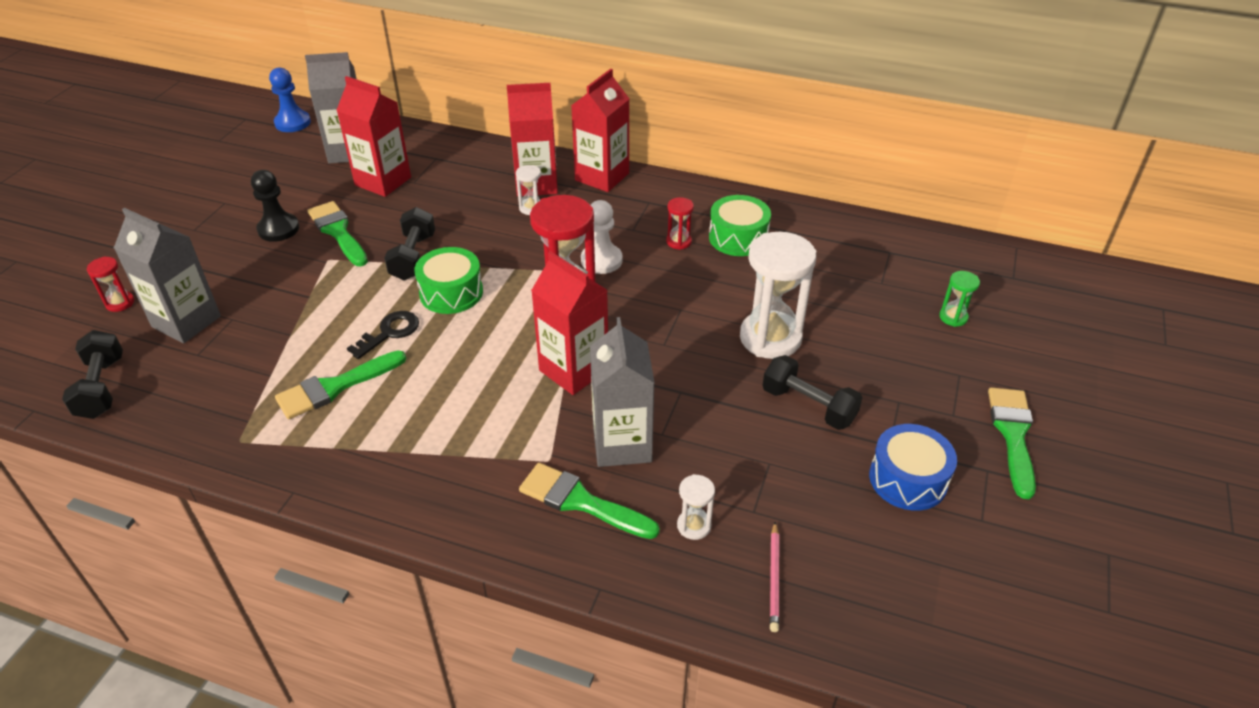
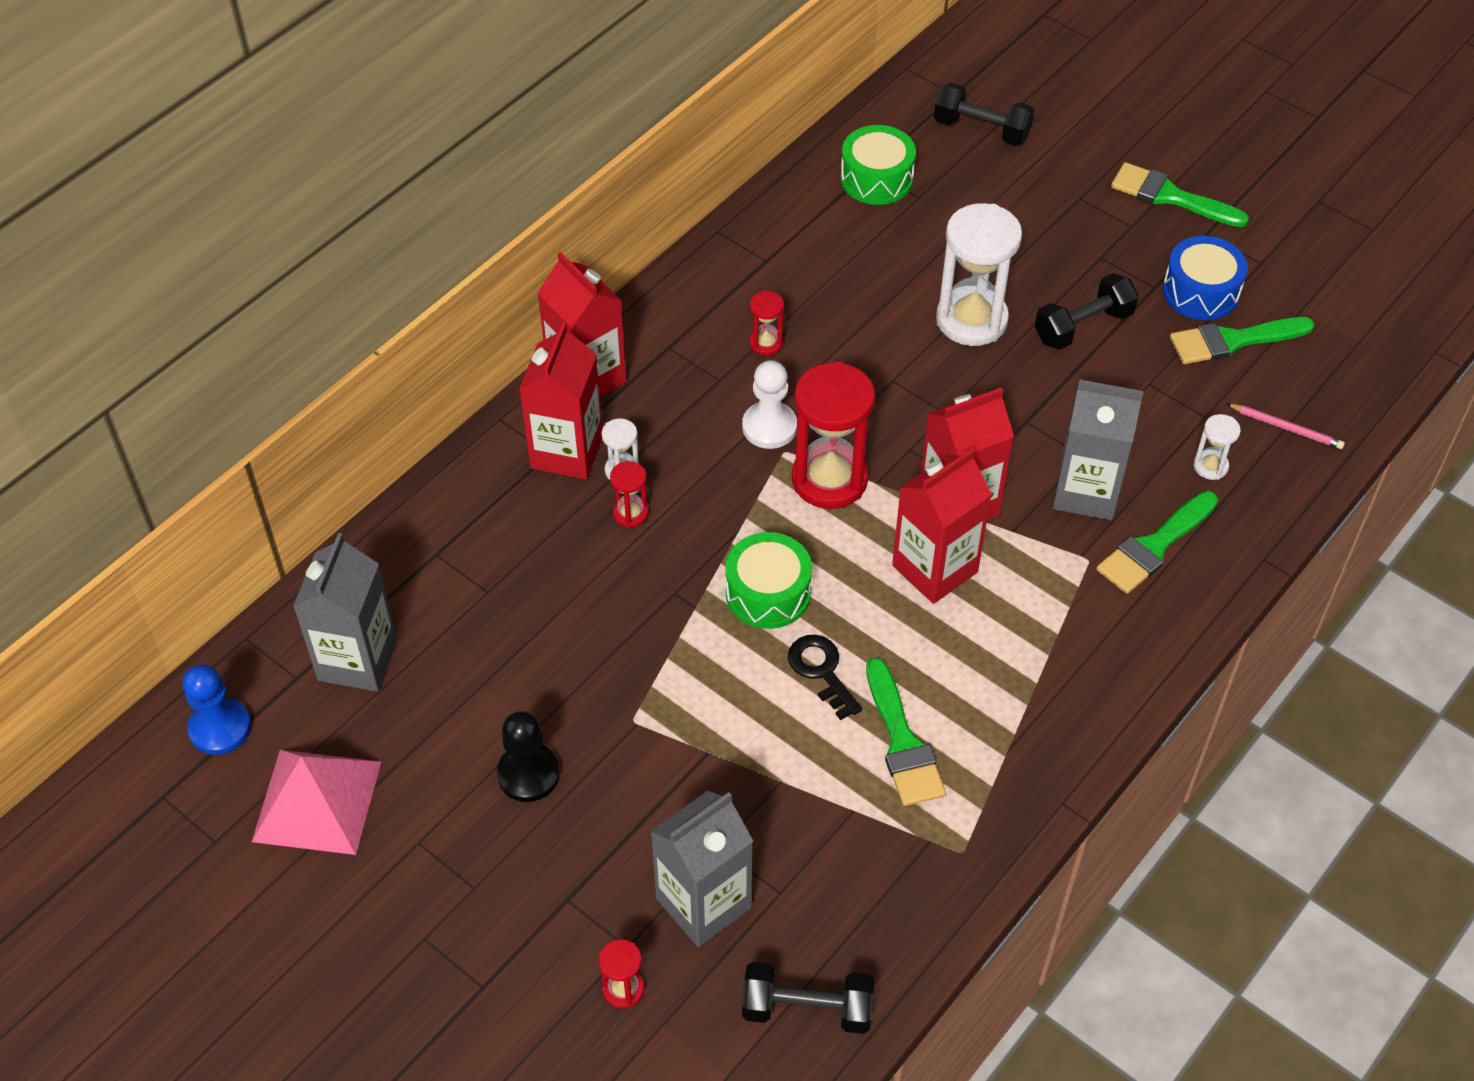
camera: 70 degrees left, 10 degrees up
(248, 163) = (317, 801): none -> pink pyramid
(338, 232) = (571, 700): green brush -> green brush (1232, 341)
(383, 181) = (466, 628): red carton -> red carton (935, 569)
(413, 257) = (673, 621): black dumbbell -> black dumbbell (981, 129)
(497, 219) = (630, 513): none -> red hourglass
(738, 237) = (783, 287): green drum -> green drum (876, 179)
(953, 317) = (996, 166): green hourglass -> none

